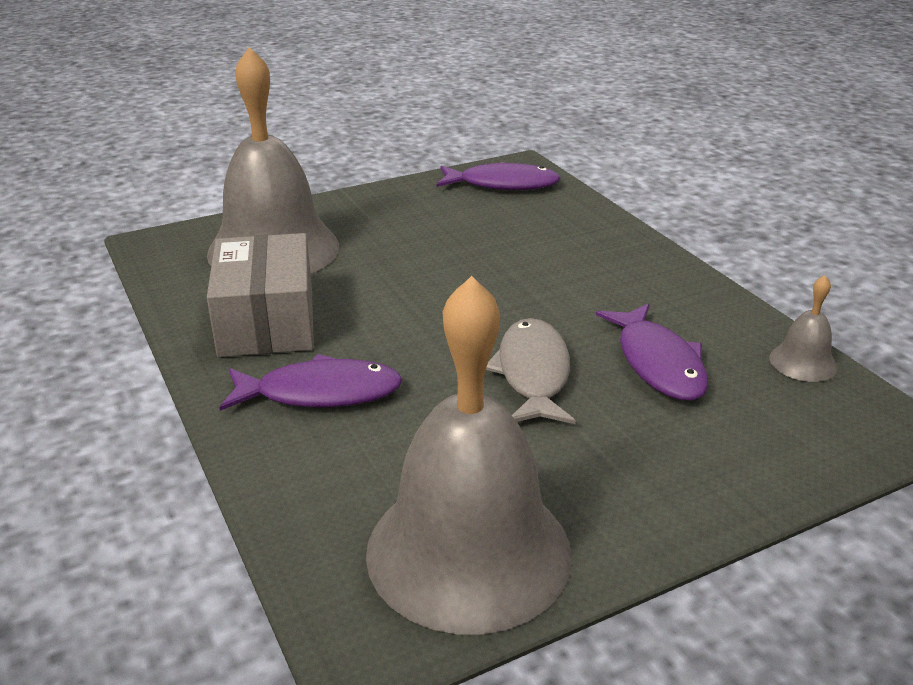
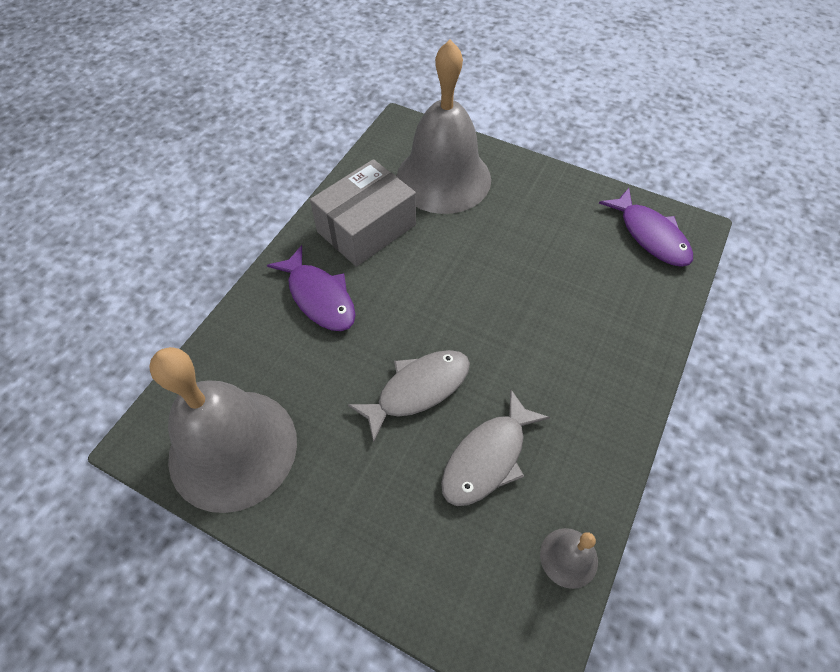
camera: 55 degrees right, 25 degrees up
(658, 363) = (488, 457): purple fish -> grey fish

